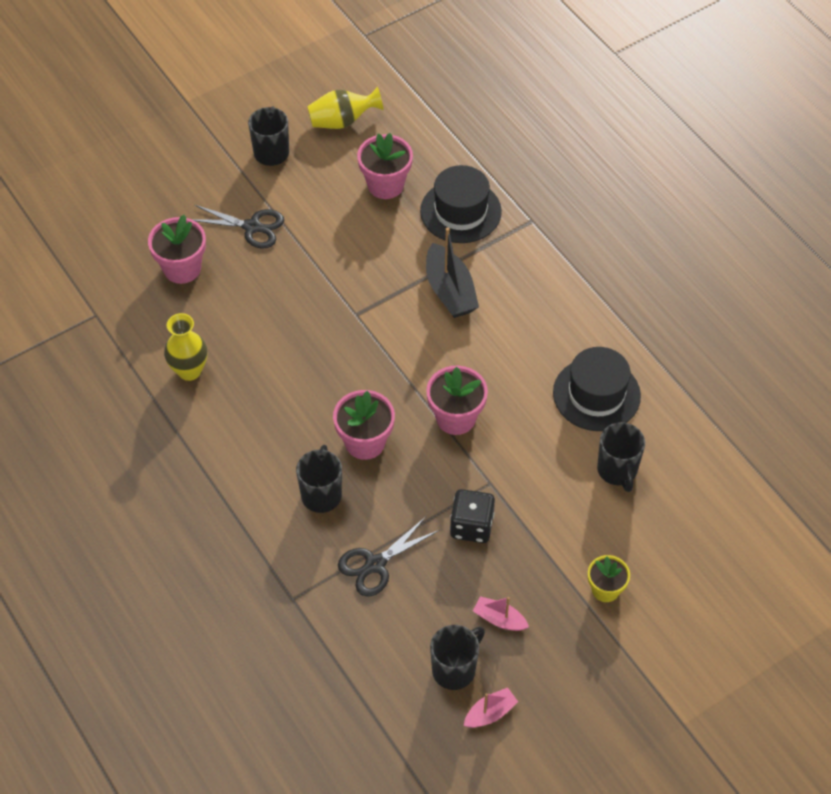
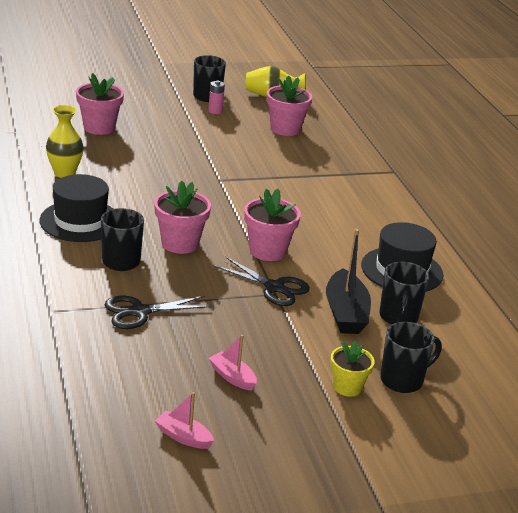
camera: 15 degrees right, 25 degrees down
(252, 227) = (168, 123): black scissors -> black scissors (274, 288)
(293, 180) = (215, 111): none -> pink battery
(450, 291) = (305, 187): black boat -> black boat (345, 313)
(455, 669) = (168, 397): black mug -> black mug (403, 380)
(460, 211) = (338, 154): black hat -> black hat (80, 221)
(471, 526) = (242, 313): black dice -> none
(490, 713) = (183, 437): pink boat -> pink boat turned 135 degrees counterclockwise

